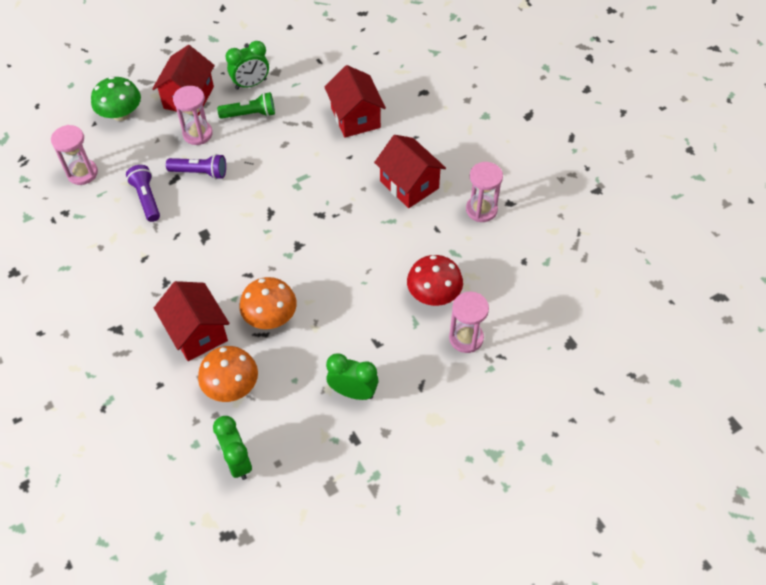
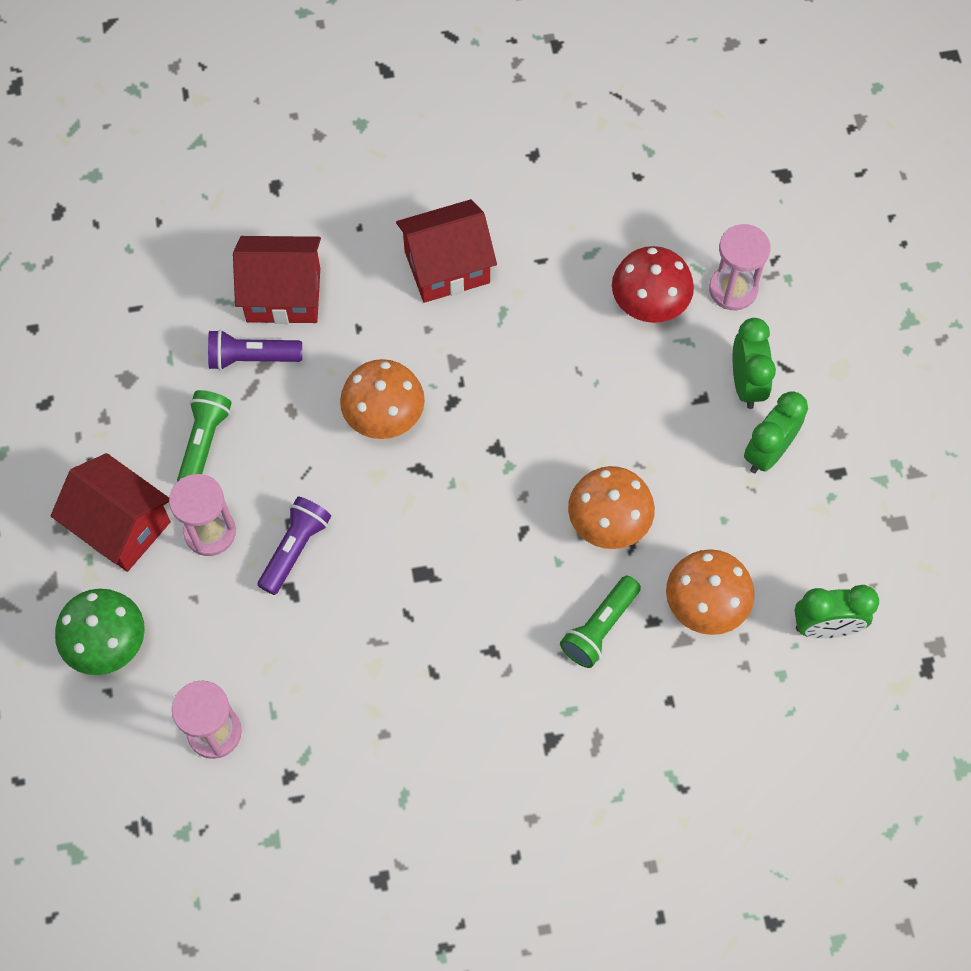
camera: 70 degrees left, 10 degrees up
(146, 198) = (314, 642): purple flashlight -> purple flashlight (251, 358)
(197, 332) = (599, 628): red house -> green flashlight
(251, 84) = (137, 423): green clock -> green clock (746, 384)
(298, 186) = (384, 415): none -> orange mushroom
(481, 210) = (531, 193): pink hourglass -> none

